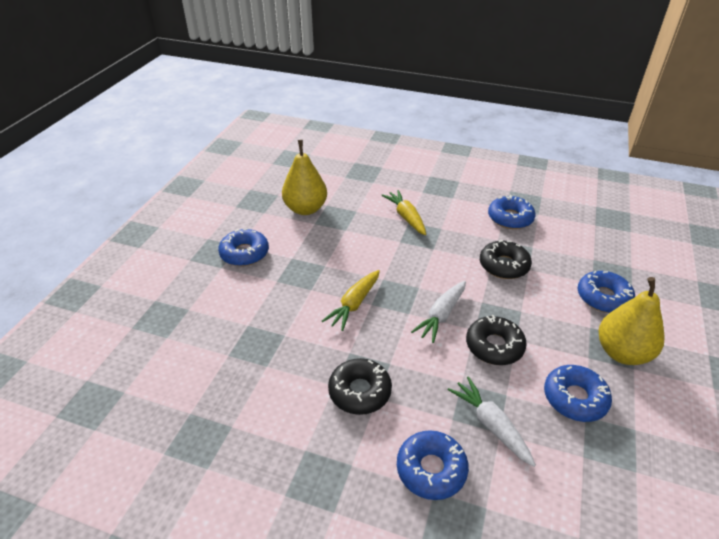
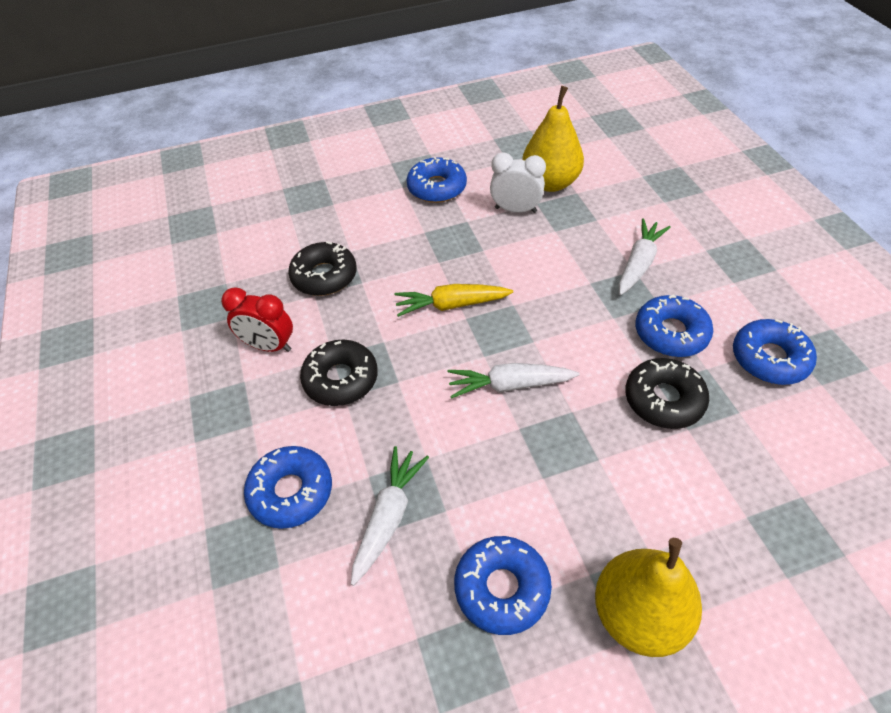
camera: 55 degrees right, 10 degrees up
(287, 417) = (269, 346): none -> red clock
(309, 234) = (515, 210): none -> white clock
(406, 217) = (639, 264): yellow carrot -> white carrot
(494, 346) = (510, 461): black donut -> black donut (324, 276)
(603, 297) = (729, 544): blue donut -> blue donut (671, 333)

